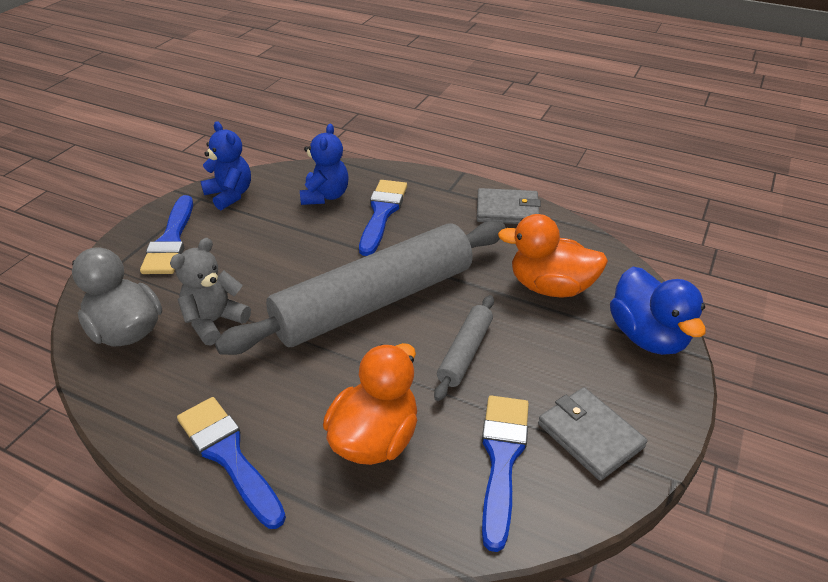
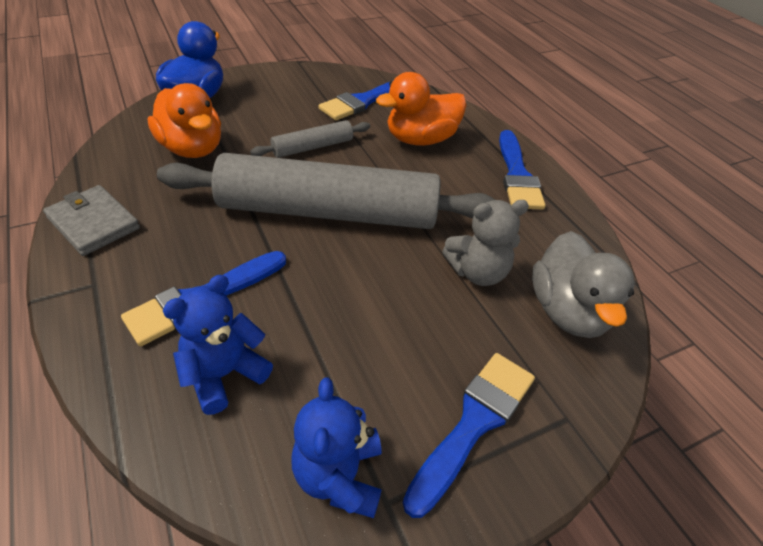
camera: 145 degrees left, 5 degrees up
(590, 435) = (307, 87): grey wallet -> none

